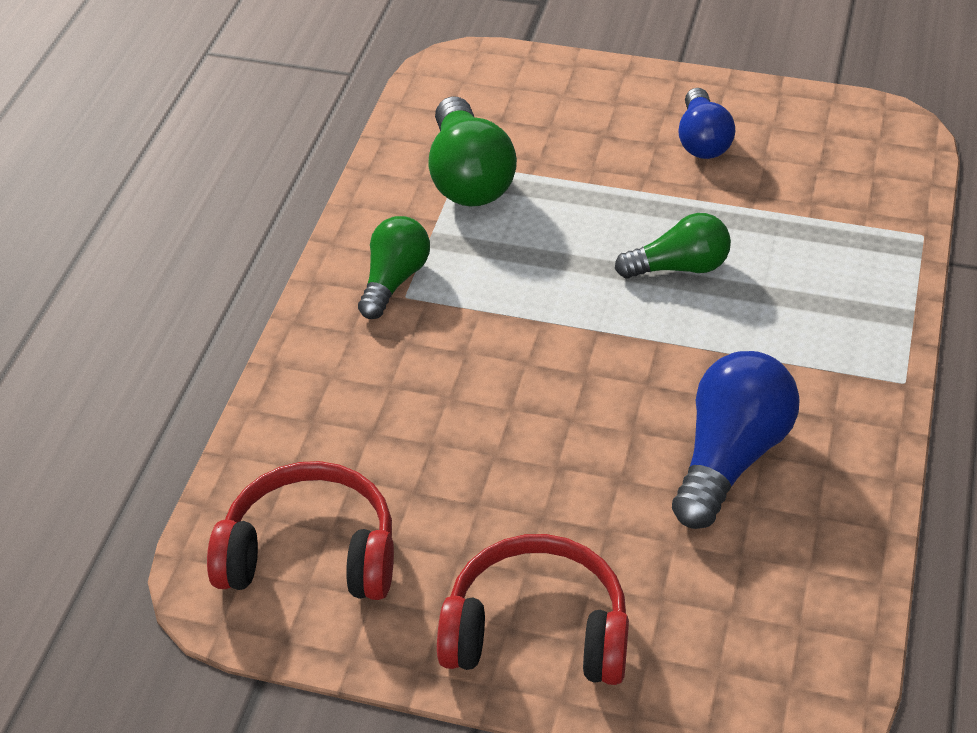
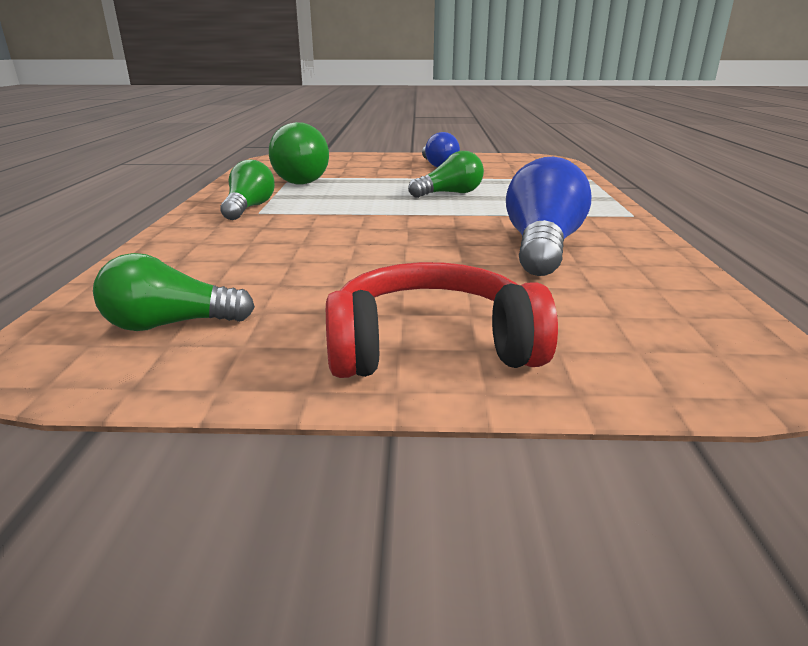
camera: 15 degrees left, 20 degrees down
(310, 553) = (170, 324): red headphones -> green light bulb

